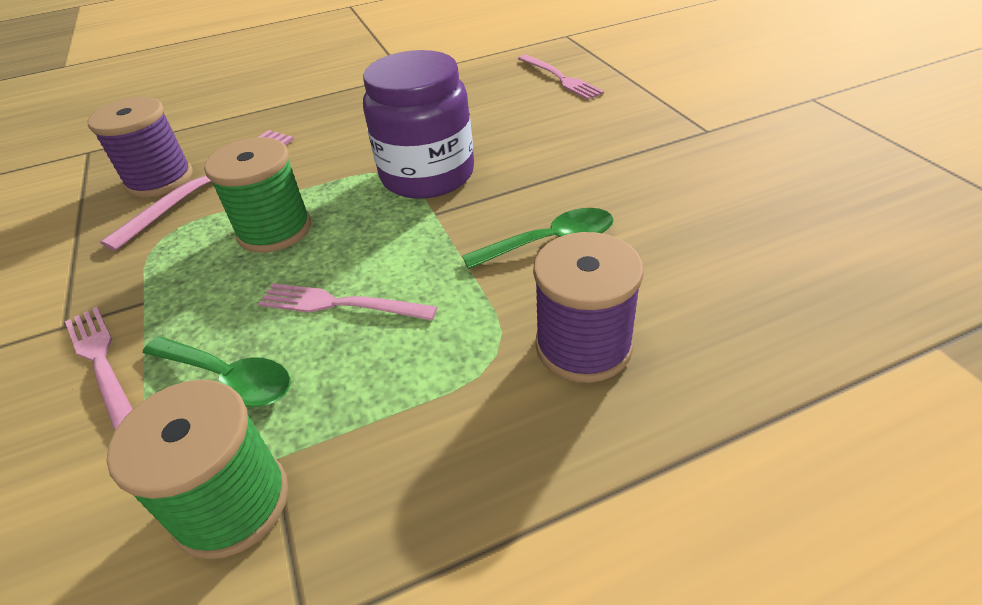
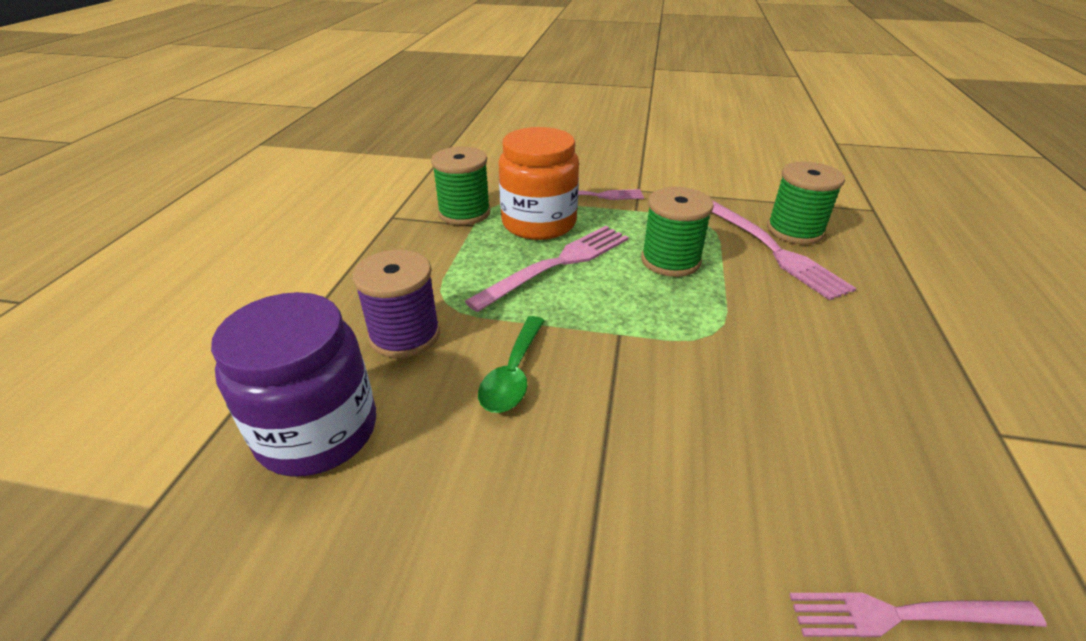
camera: 120 degrees right, 5 degrees down
(160, 180) = (795, 230): purple spool -> green spool
(229, 378) = (539, 223): green spoon -> orange jar
(341, 304) = (557, 265): pink fork -> pink fork, size x1.54
(427, 175) = (688, 352): purple jar -> purple jar (317, 431)

